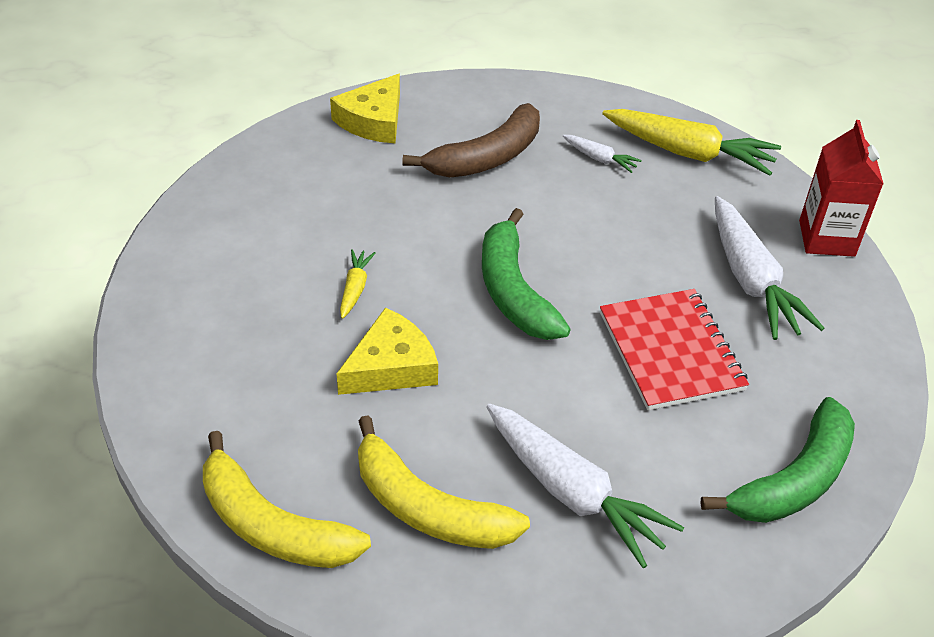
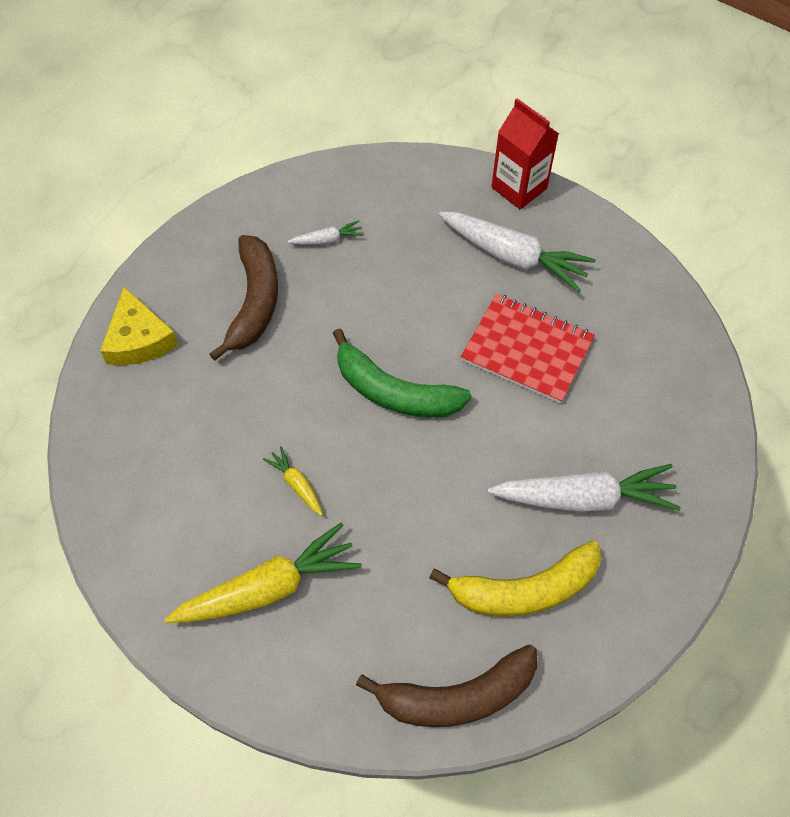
camera: 45 degrees left, 15 degrees up
(272, 525) = (457, 696): yellow banana -> brown banana
(391, 366) = (389, 518): yellow cheese -> none
(689, 153) = (375, 188): yellow carrot -> yellow carrot (269, 588)
(793, 480) = (674, 375): green banana -> none

